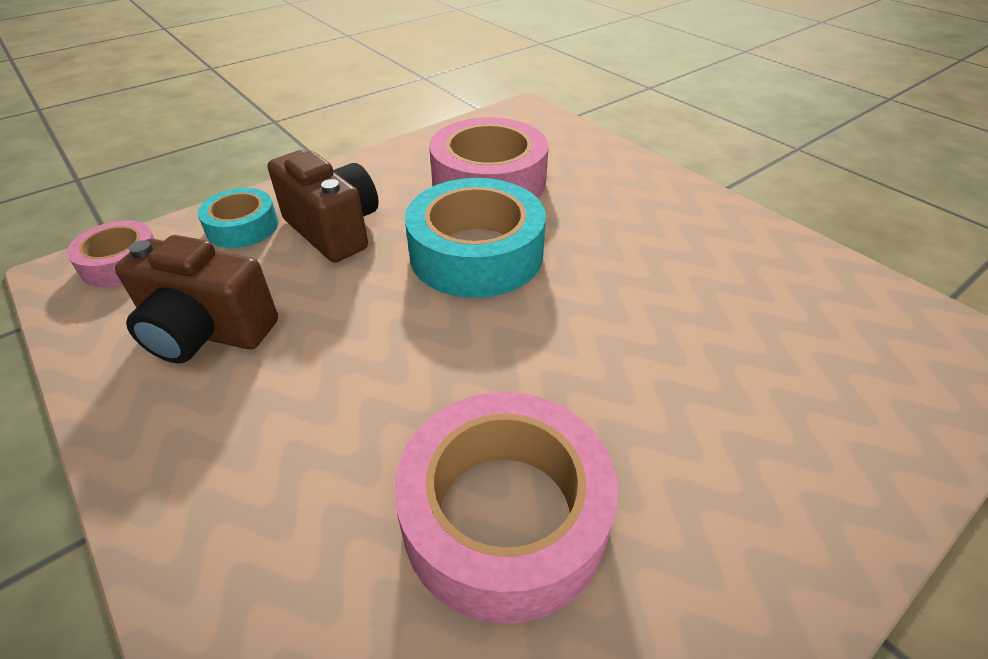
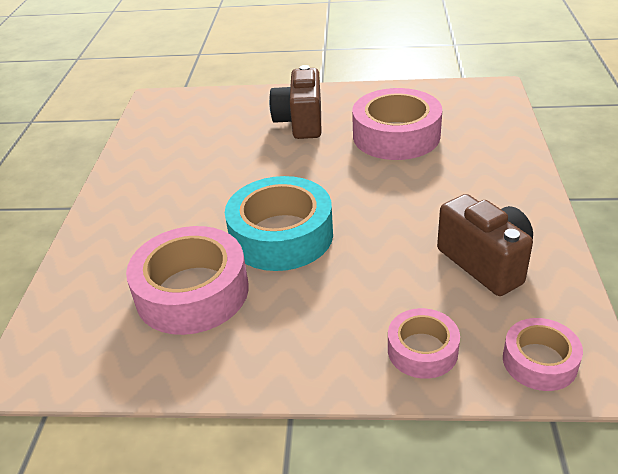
camera: 135 degrees left, 5 degrees down
(242, 227) = (422, 350): turquoise tape -> pink tape
(334, 230) = (352, 305): brown camera -> brown camera (300, 122)

